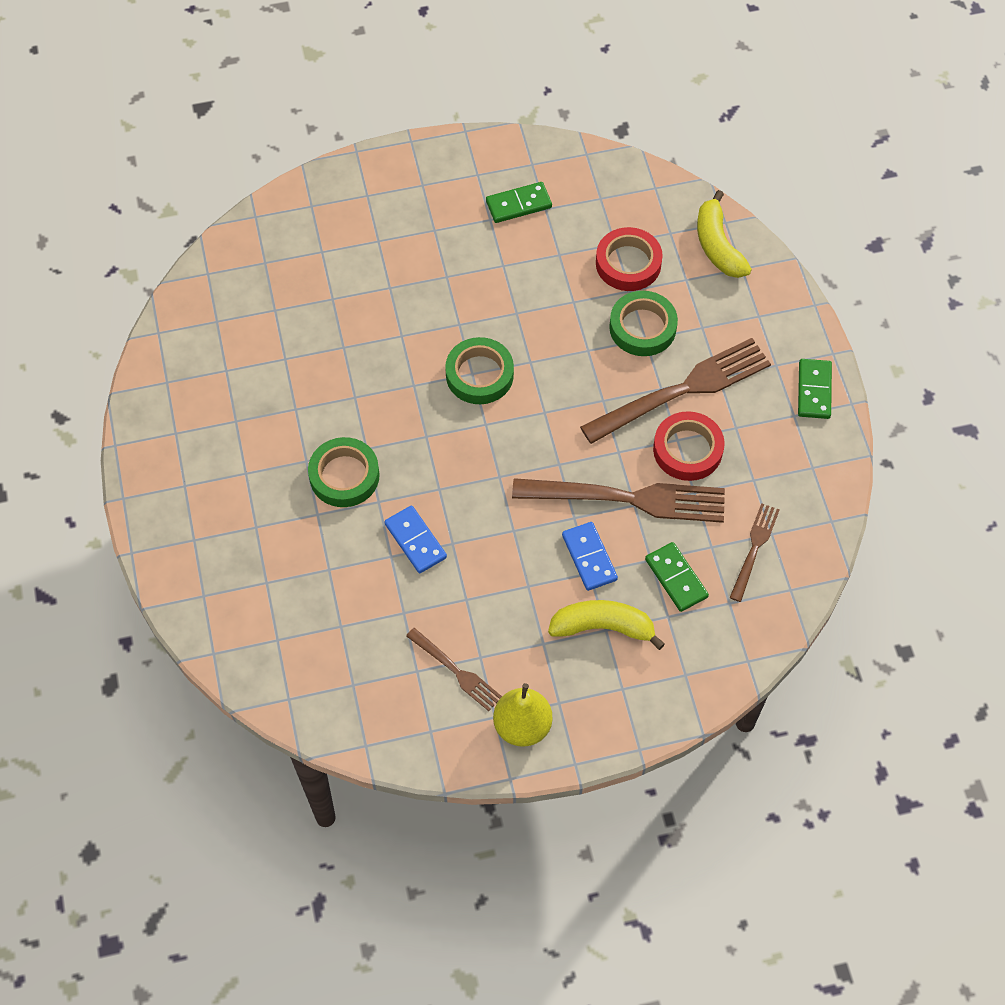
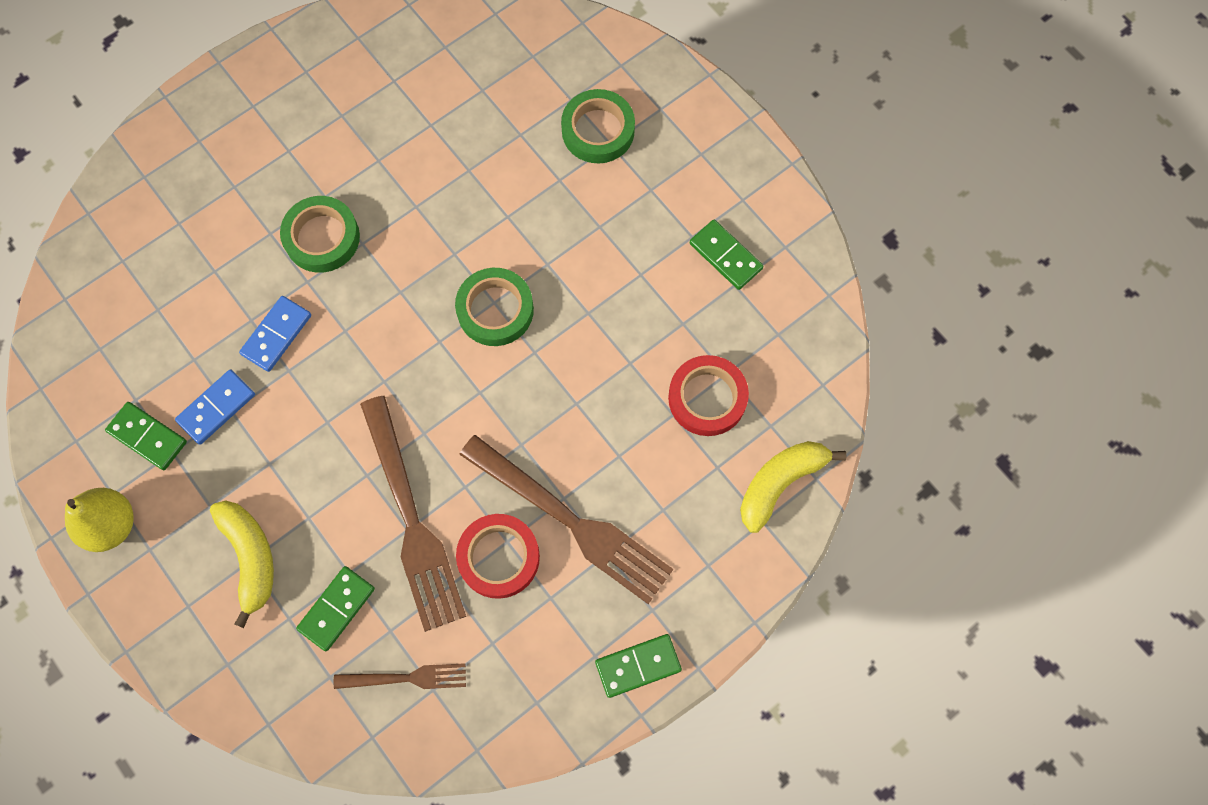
camera: 65 degrees right, 10 degrees up
(456, 671) = (148, 437): brown fork -> green domino
(589, 557) = (325, 510): blue domino -> blue domino (216, 408)
(642, 327) = (631, 447): green tape -> green tape (598, 130)

